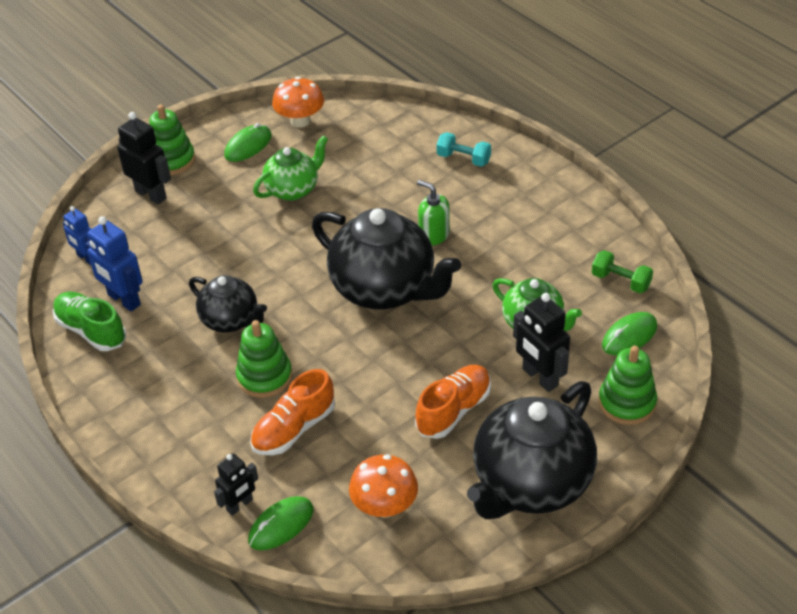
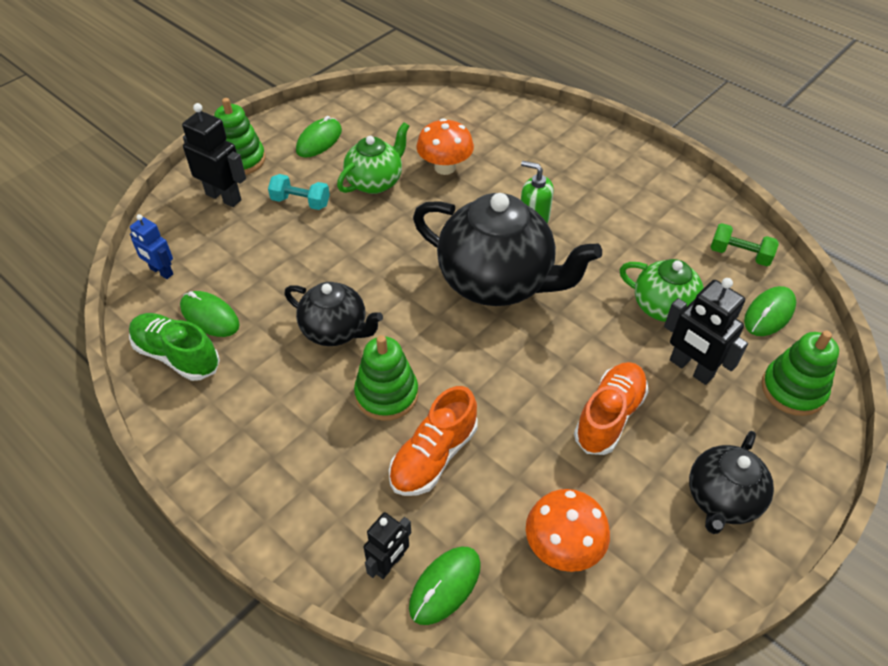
camera: 10 degrees left, 5 degrees up
(123, 300) = (210, 316): blue robot -> green mouse
(300, 121) = (368, 113): orange mushroom -> orange mushroom (445, 167)
(463, 159) = (542, 140): turquoise dumbbell -> turquoise dumbbell (300, 202)
(531, 484) = (721, 499): black teapot -> black teapot, size x0.56

